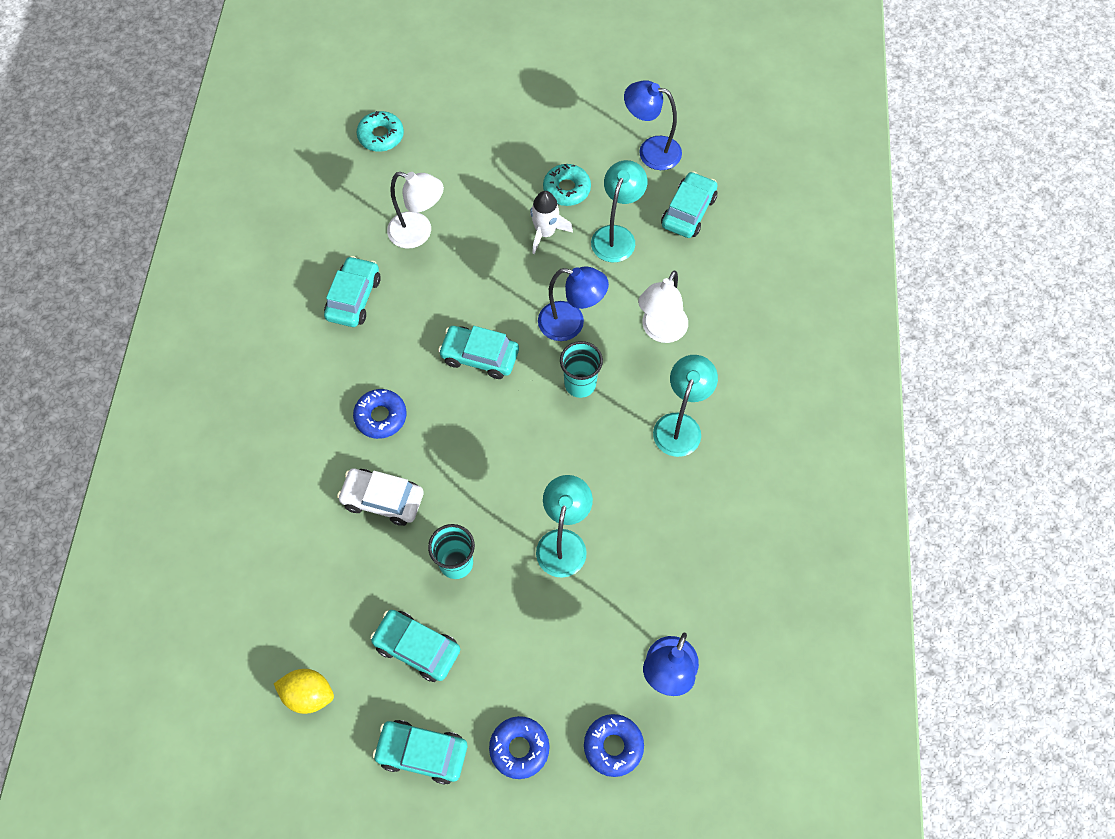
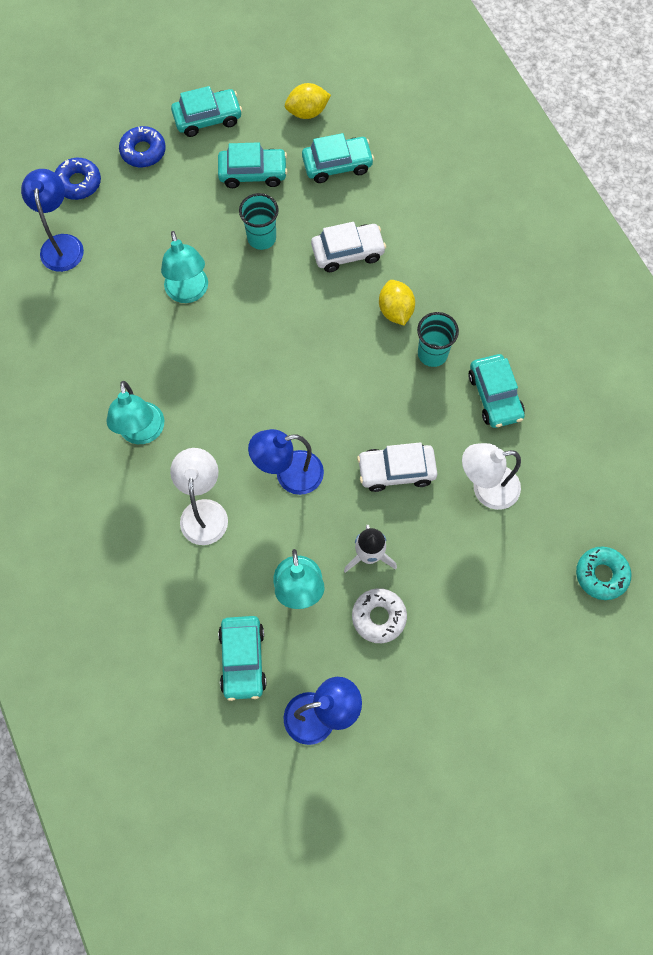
camera: 150 degrees right, 5 degrees up
(381, 417) = (395, 311): blue donut -> yellow lemon
(479, 282) = (396, 470): none -> white car
(480, 356) = (350, 403): turquoise car -> turquoise car (337, 165)
(566, 189) = (379, 617): turquoise donut -> white donut
(580, 384) = (248, 423): turquoise cup -> turquoise cup (432, 354)

